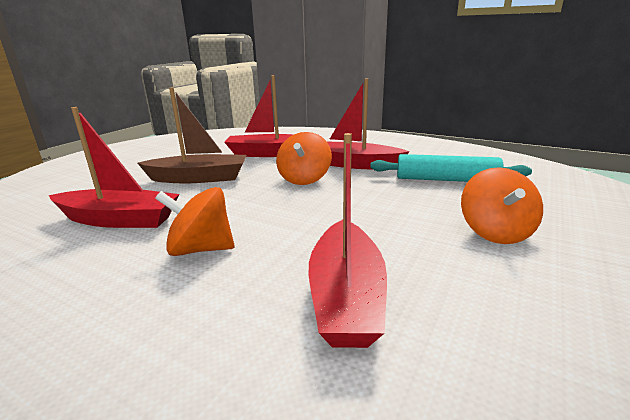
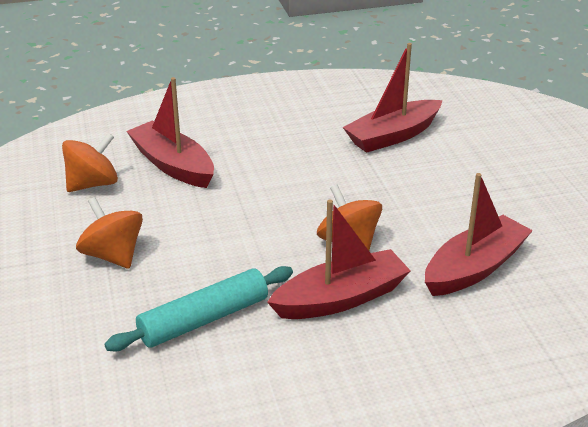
camera: 135 degrees right, 10 degrees up
(199, 178) = (444, 193): brown boat -> none
(201, 249) = (295, 148): orange spinning top -> orange spinning top (93, 184)

